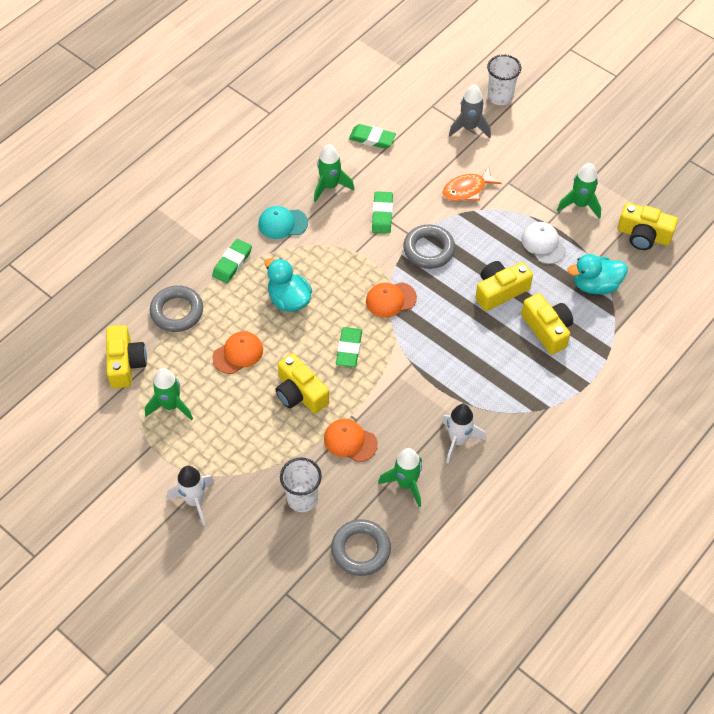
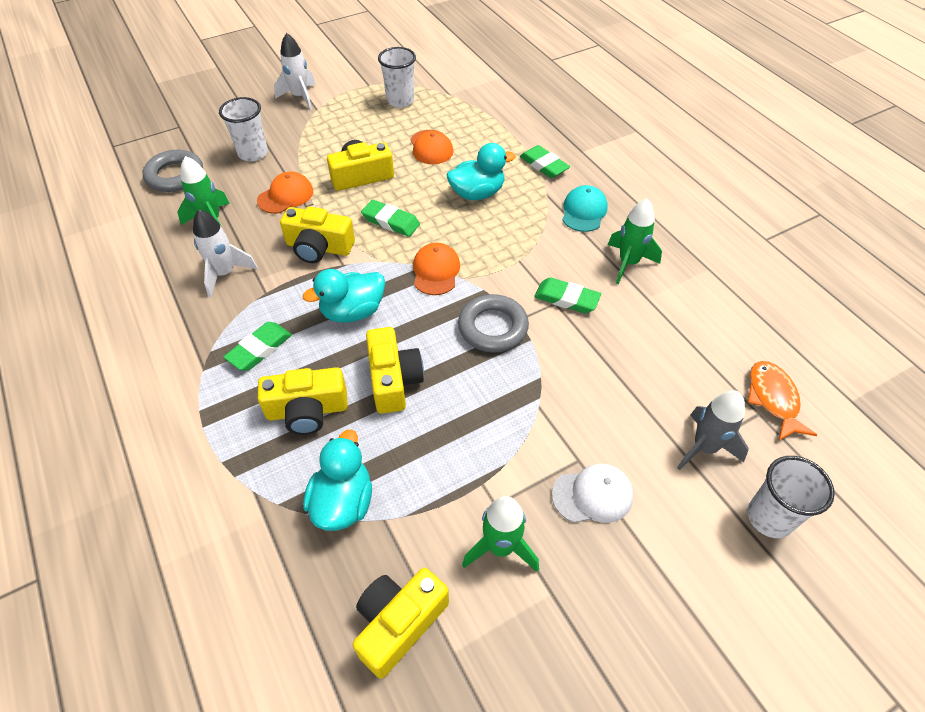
camera: 110 degrees right, 5 degrees down
(125, 363) = (459, 85): yellow camera -> yellow camera (319, 247)
(171, 406) = (400, 101): green rocket -> white cup
(177, 312) = (500, 121): grey ring -> none
(372, 138) = (702, 324): green eraser -> green eraser (259, 349)
(454, 337) = (353, 311): none -> turquoise duck
(467, 189) = (580, 402): orange fish -> orange fish (773, 399)
(543, 244) = (446, 462): white cap -> white cap (592, 495)

